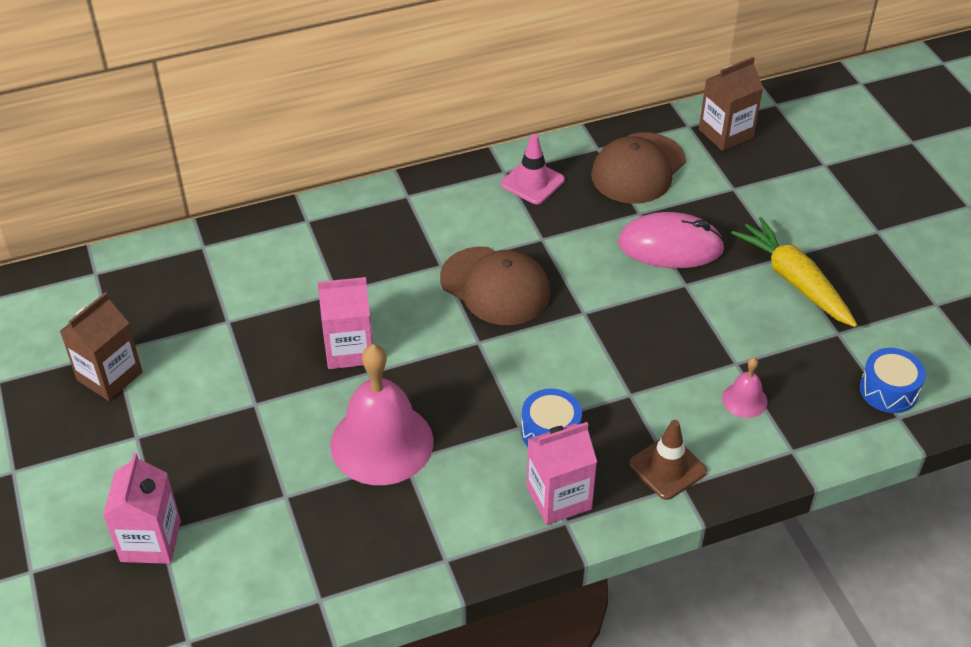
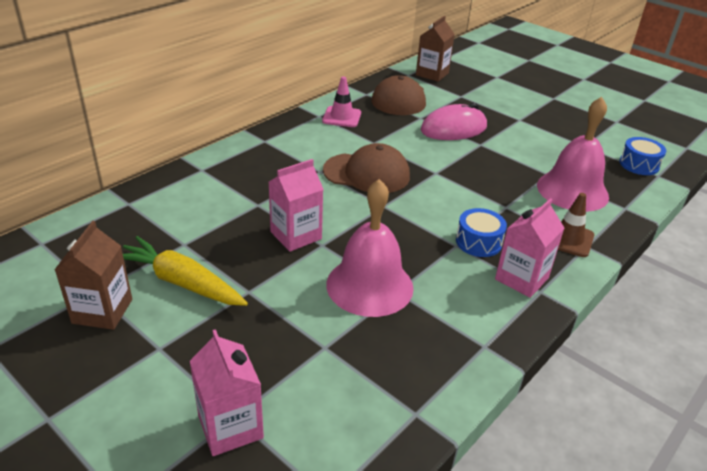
camera: 30 degrees left, 10 degrees down
(744, 400) = (572, 190): pink bell -> pink bell, size x2.23
(794, 281) = (536, 128): yellow carrot -> yellow carrot (181, 282)

